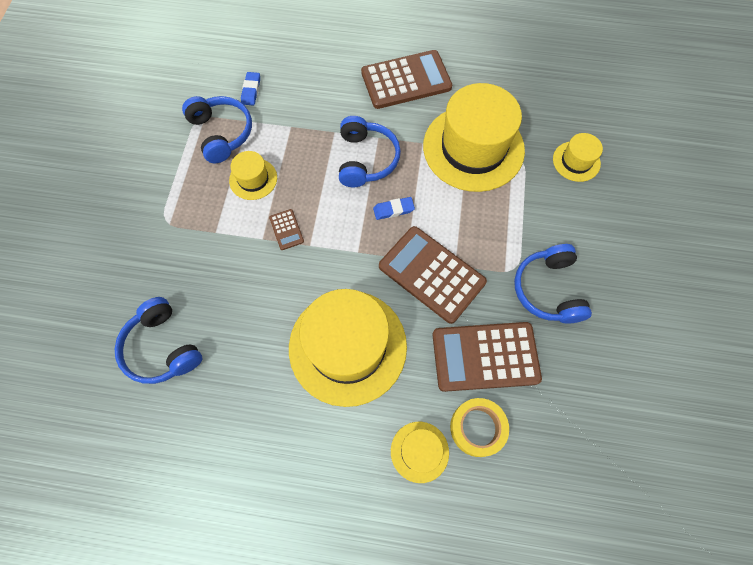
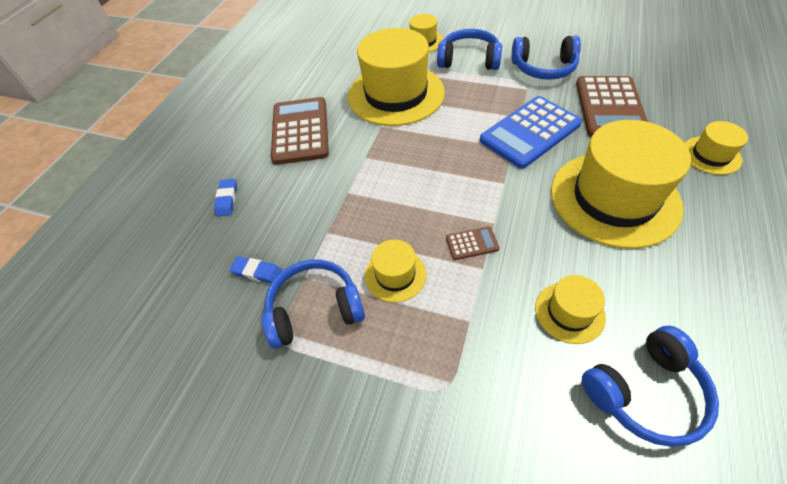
camera: 75 degrees left, 15 degrees down
(225, 301) = (569, 312): none -> yellow hat
(366, 159) = (391, 168): blue headphones -> blue headphones (469, 60)
(393, 210) = (456, 152): blue eraser -> blue eraser (227, 199)
(431, 274) = (530, 132): brown calculator -> blue calculator
(477, 428) = (677, 118): yellow tape -> none

